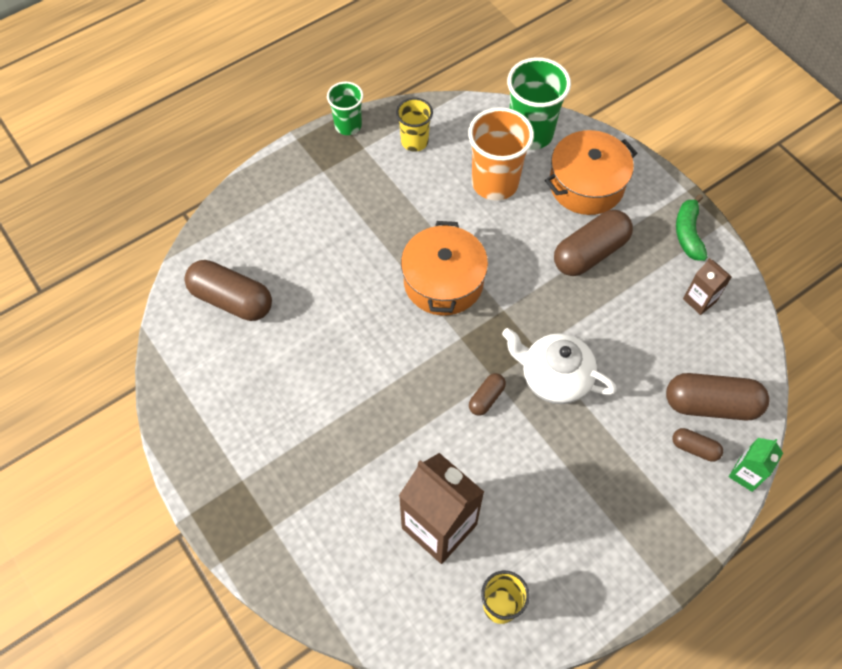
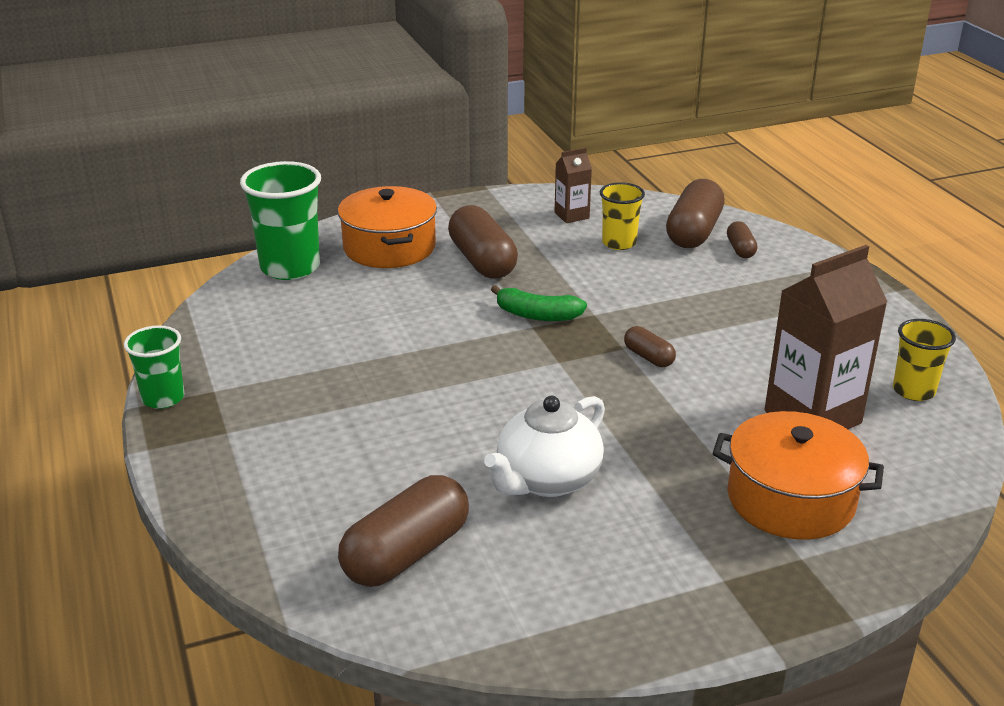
camera: 75 degrees left, 30 degrees down
(414, 141) = (237, 348): yellow cup -> yellow cup (619, 243)
(443, 281) = (471, 361): orange pot -> orange pot (790, 499)
(495, 183) = (346, 302): orange cup -> none
(554, 378) = (635, 310): white teapot -> white teapot (547, 480)
(688, 233) = (488, 206): green banana -> green banana (537, 315)
(694, 448) = (740, 249): brown capsule -> brown capsule turned 45 degrees counterclockwise
(746, 474) = (773, 230): green carton -> none

